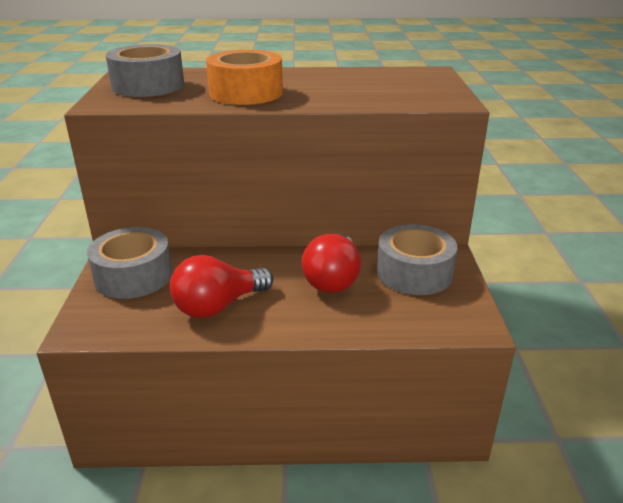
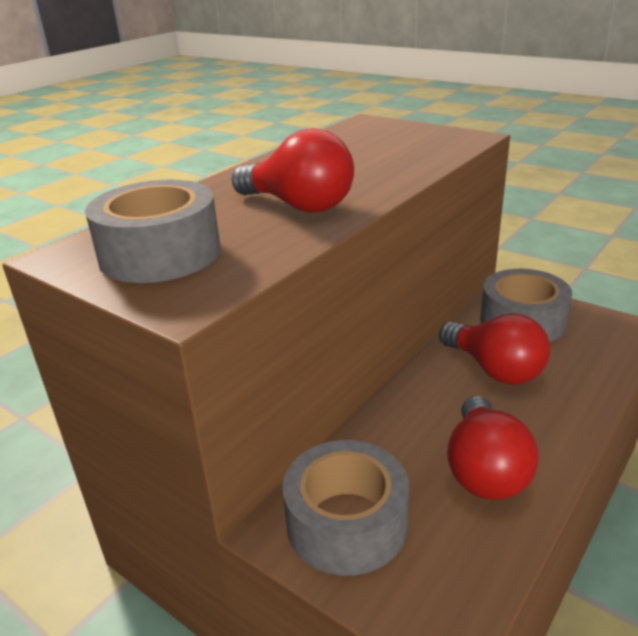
camera: 50 degrees left, 0 degrees up
(246, 93) = (299, 206): orange tape -> red light bulb

